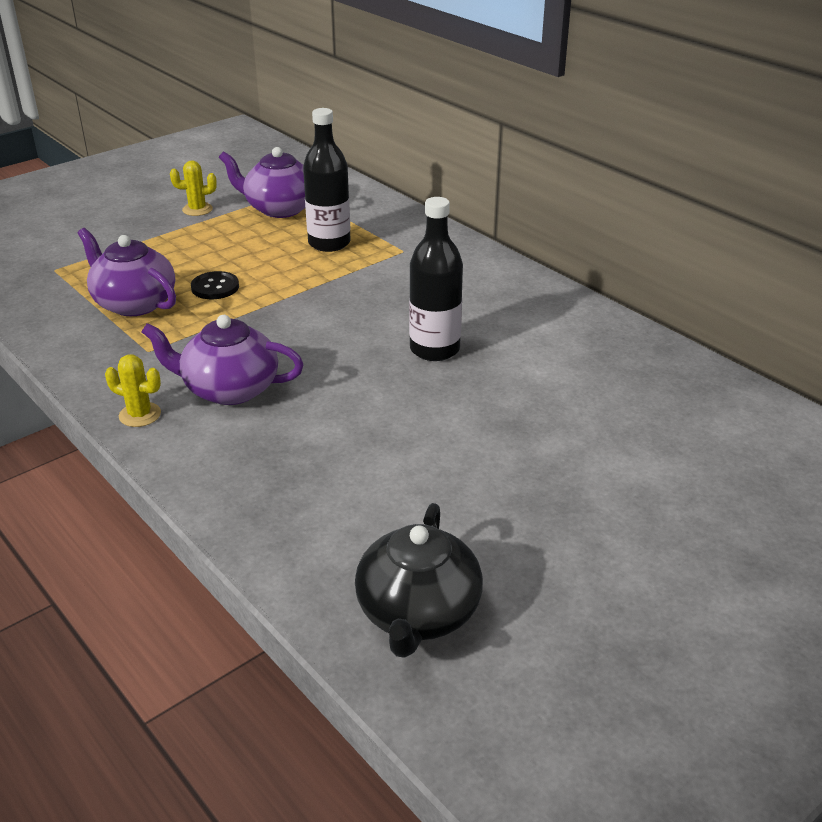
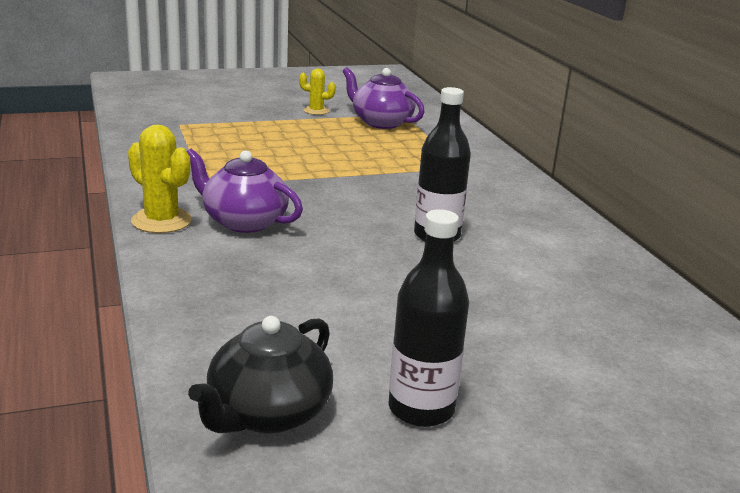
camera: 20 degrees right, 10 degrees down
(134, 303) = (219, 155): purple teapot -> none
(140, 415) = (161, 221): yellow cactus -> yellow cactus, size x1.65
(215, 287) = (288, 158): black button -> none
(329, 243) = (403, 150): black bottle -> black bottle (421, 409)

